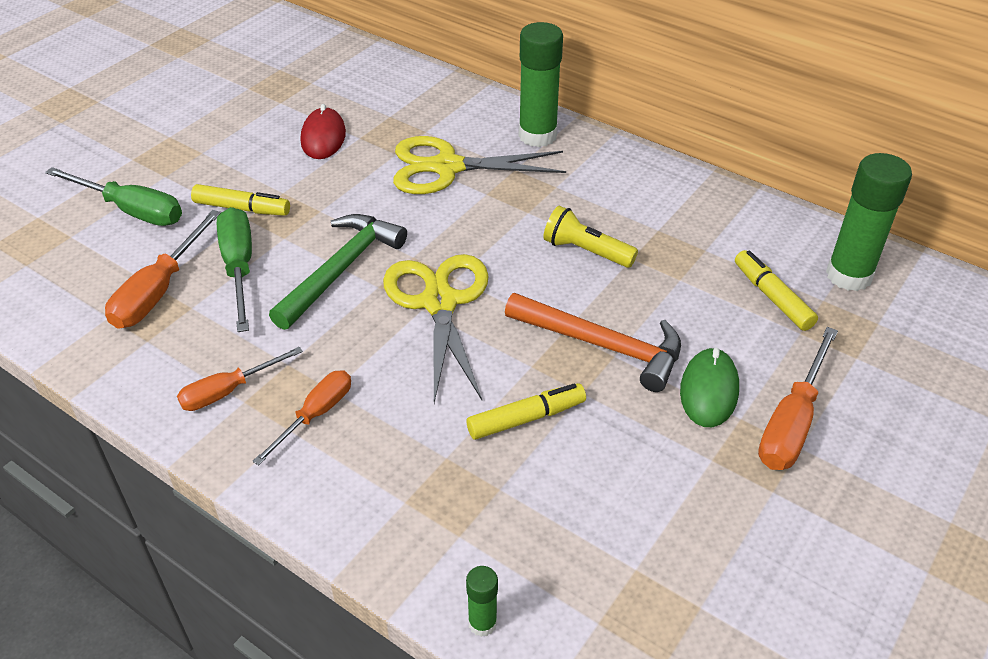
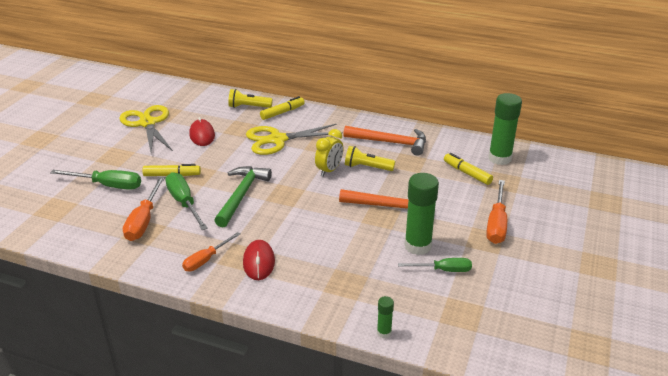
camera: 15 degrees left, 10 degrees down
(316, 415) = (259, 262): orange screwdriver -> red mouse
(423, 94) = (248, 107): none -> yellow flashlight
(439, 302) = (301, 201): yellow scissors -> yellow scissors (147, 123)
(514, 246) = (329, 170): none -> yellow clock
(526, 418) = (368, 244): yellow marker -> yellow marker (282, 112)
(537, 136) = (319, 118): green glue stick -> green glue stick (418, 246)
(649, 206) = (391, 143): none -> orange hammer
(649, 506) = (443, 270): none -> green screwdriver
(709, 390) = (452, 217): green mouse -> none

